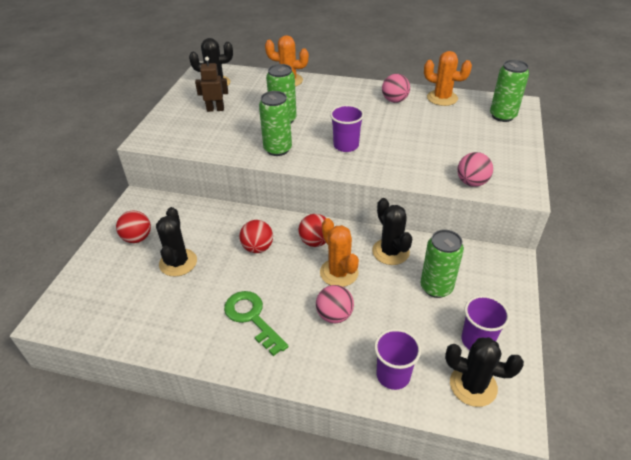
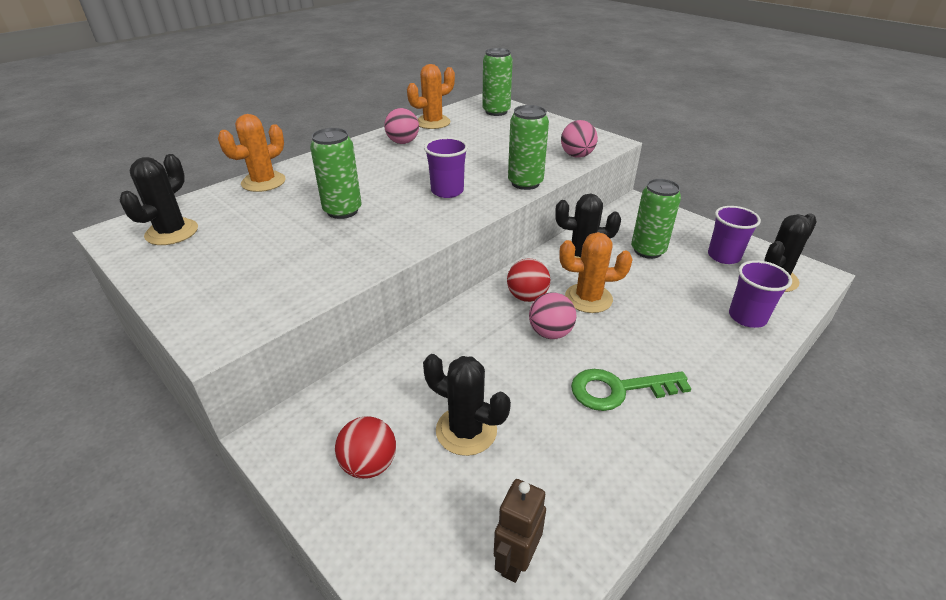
camera: 60 degrees left, 5 degrees down
(215, 109) = (238, 251): brown robot -> brown robot (516, 560)
(257, 248) = (500, 344): red ball -> none
(277, 149) = (399, 233): green can -> green can (525, 183)
(334, 315) = (650, 324): pink ball -> pink ball (550, 333)

